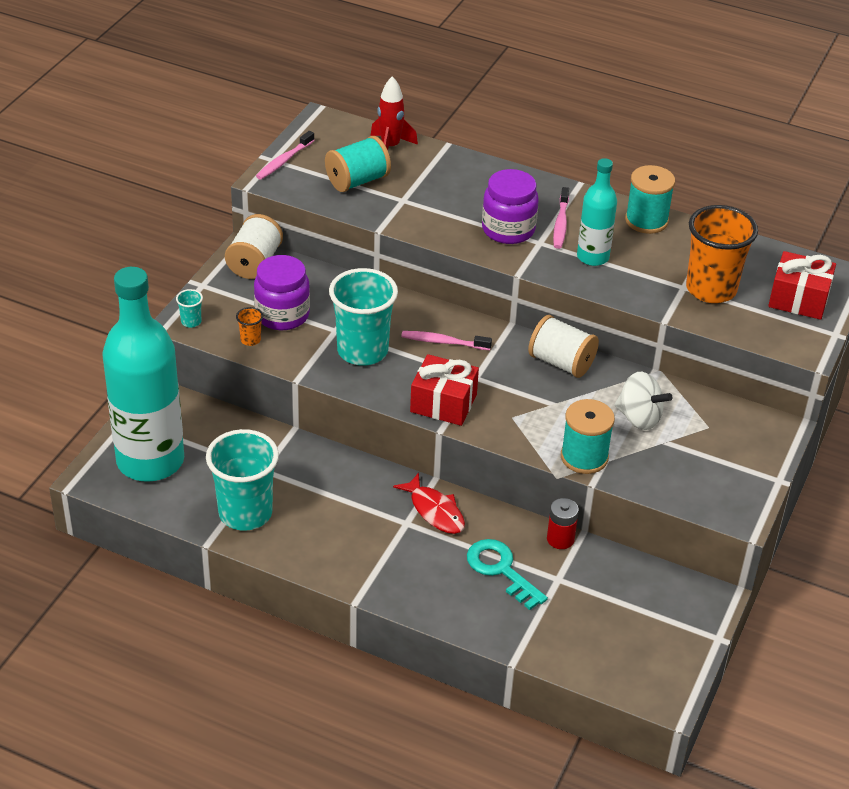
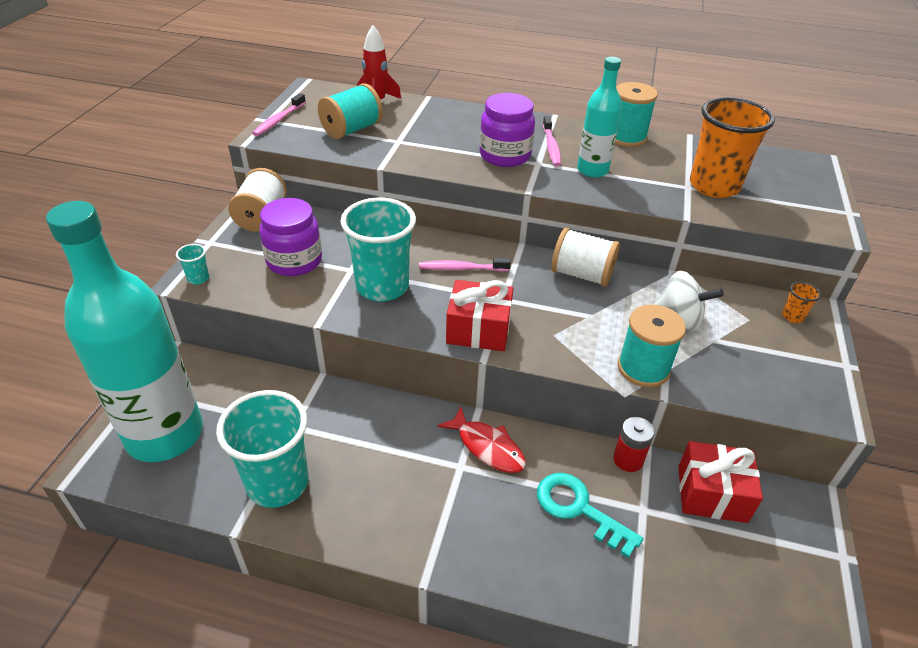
camera: 10 degrees left, 0 degrees up
(250, 340) = (263, 289): orange cup -> orange cup (792, 316)
(798, 299) = (796, 186): red gift -> red gift (712, 494)

